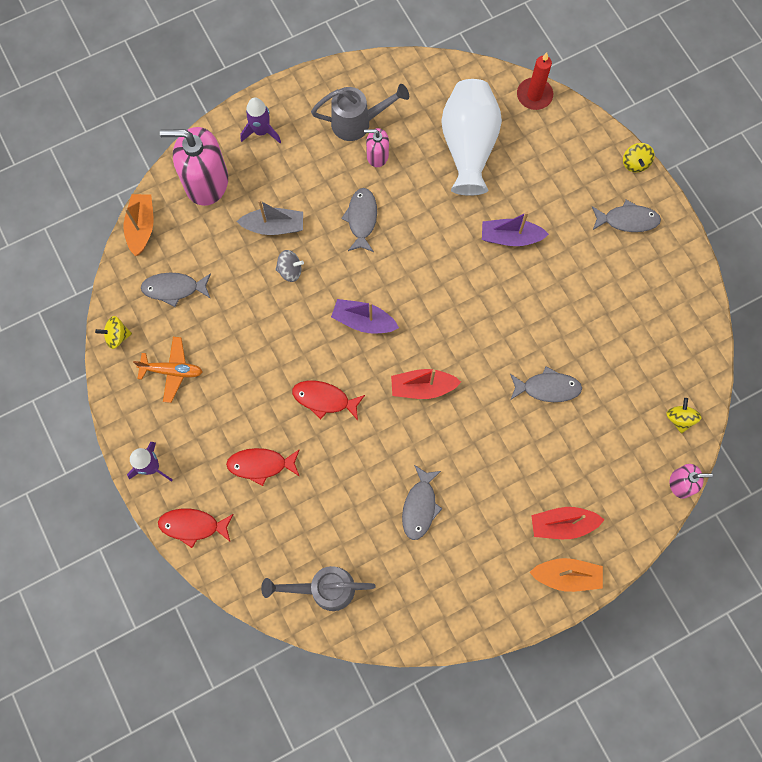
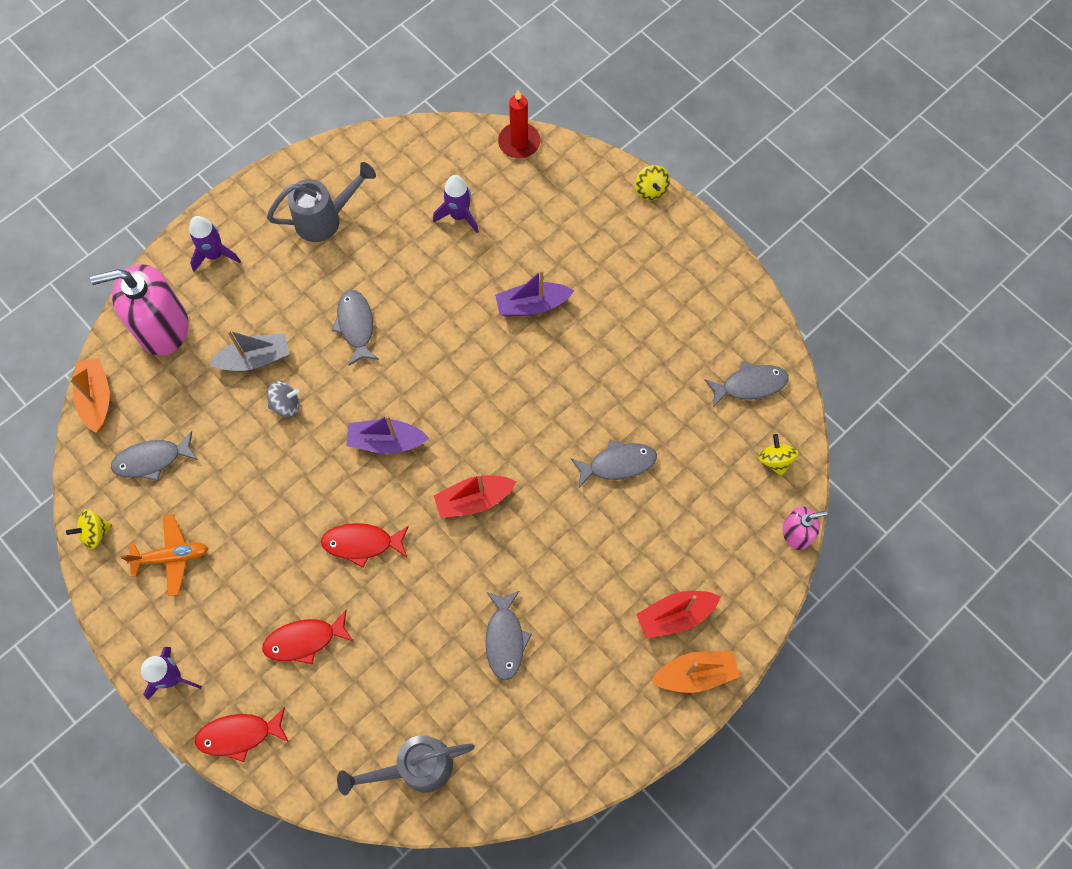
camera: 15 degrees left, 5 degrees down
(377, 155) = (357, 250): pink soap dispenser -> none
(468, 146) = (459, 215): white vase -> purple rocket
(627, 220) = (658, 254): grey fish -> grey fish (750, 385)

